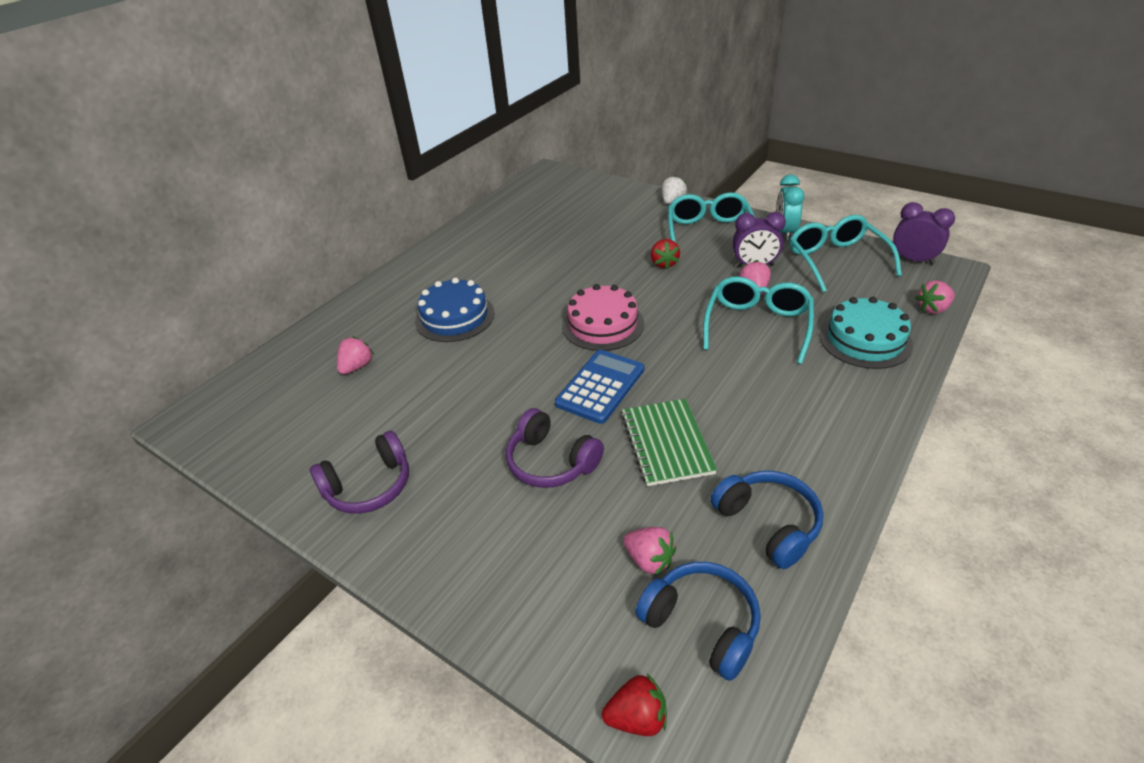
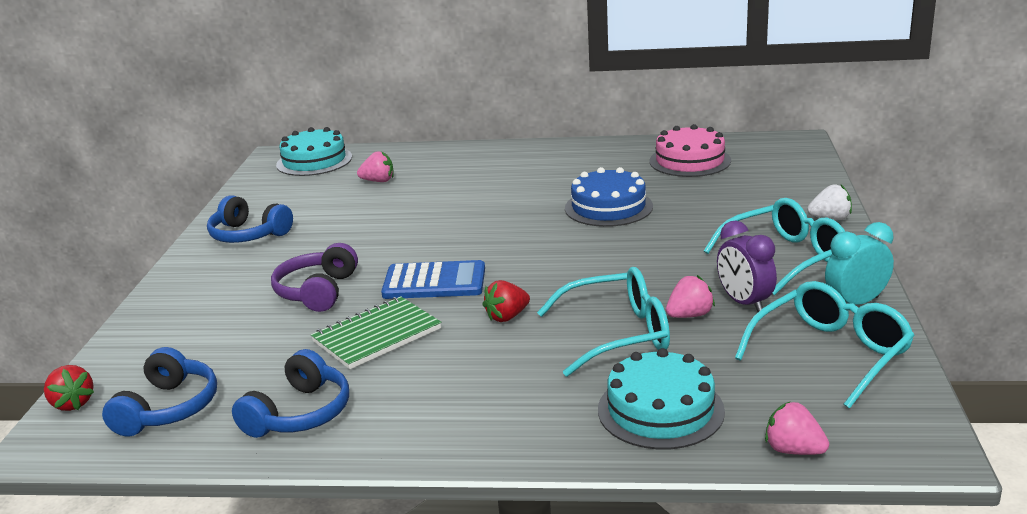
camera: 60 degrees right, 15 degrees down
(244, 397) = (314, 161): none -> turquoise cake
(369, 486) = (248, 235): purple headphones -> blue headphones
(455, 317) = (479, 190): blue cake -> blue cake (608, 207)
(602, 324) = (533, 254): pink cake -> pink cake (690, 161)
(649, 560) = (227, 366): pink strawberry -> none
(664, 264) = (682, 252): red strawberry -> red strawberry (507, 317)
(913, 260) = (913, 413): purple clock -> none

